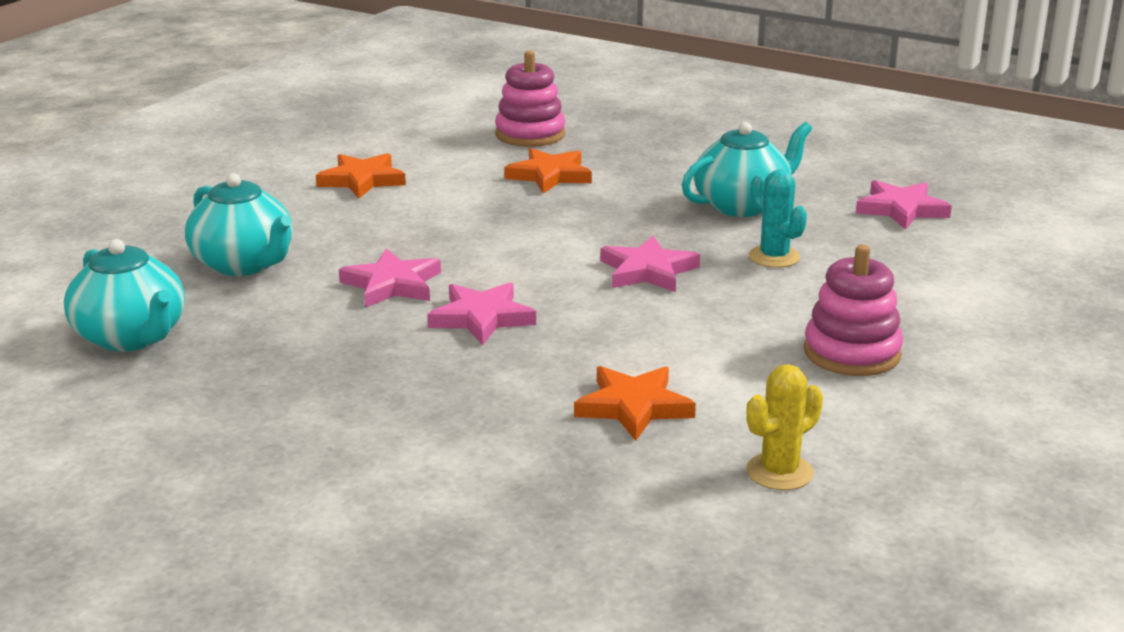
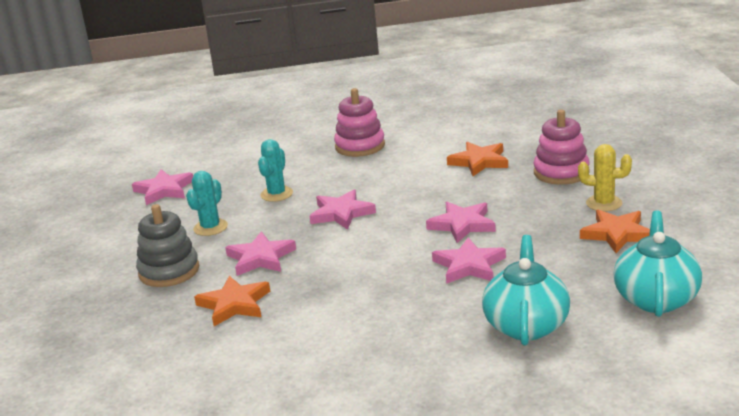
camera: 125 degrees left, 0 degrees up
(362, 180) = (338, 369): orange star -> orange star (617, 234)
(530, 134) = (154, 354): pink stacking toy -> pink stacking toy (561, 172)
(620, 207) = (260, 258): none -> pink star
(673, 168) = (169, 271): none -> grey stacking toy
(742, 205) = (210, 227): turquoise teapot -> turquoise cactus
(779, 472) = (477, 125): yellow cactus -> yellow cactus (604, 203)

